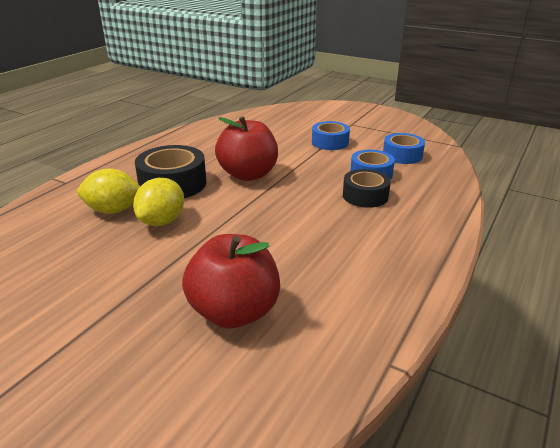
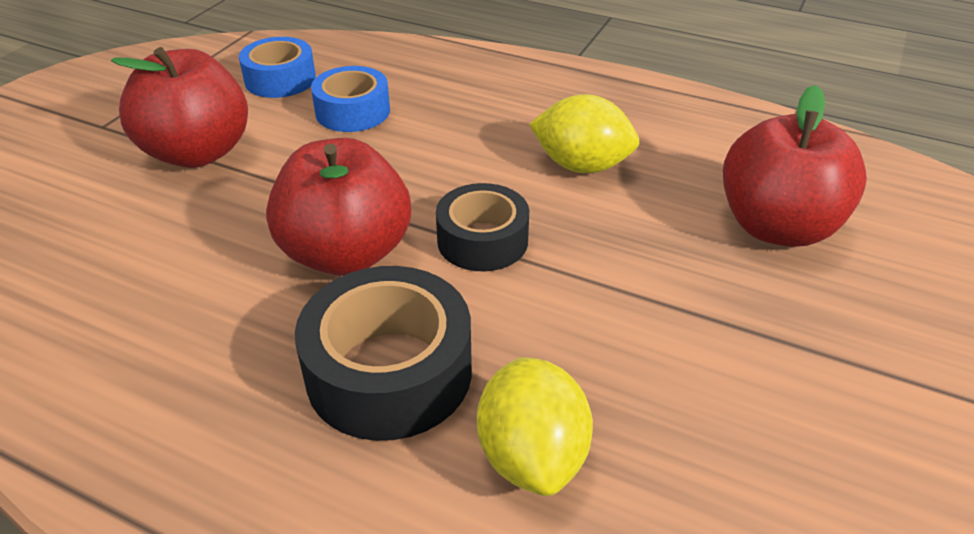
camera: 95 degrees left, 10 degrees up
(162, 221) = (562, 354): yellow lemon -> yellow lemon (581, 166)
(330, 142) = (198, 152): blue tape -> red apple
(365, 196) = (433, 119): black tape -> black tape (482, 240)

